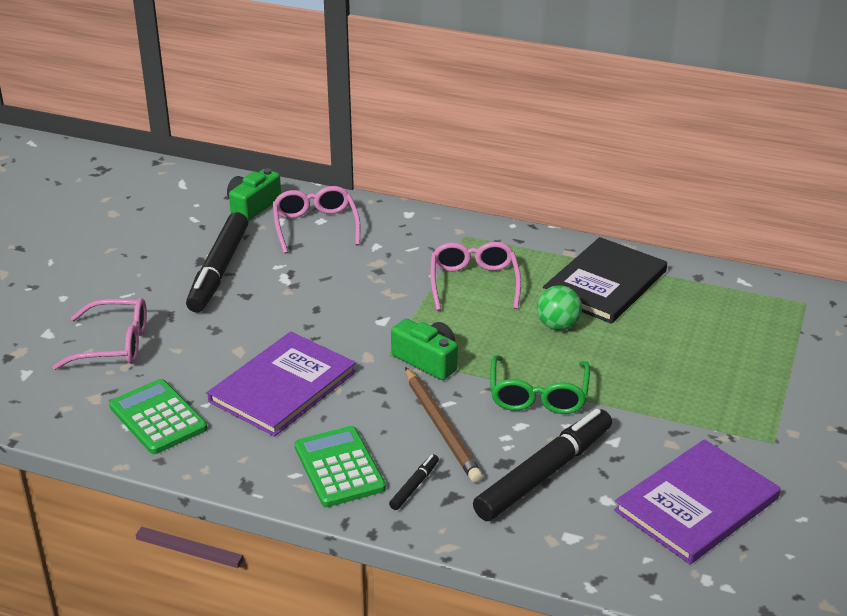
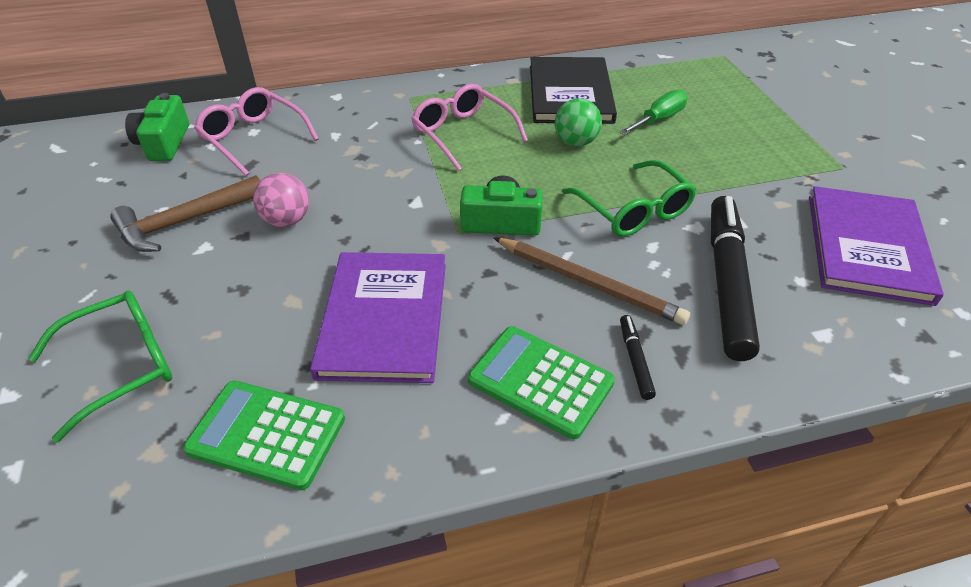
camera: 35 degrees left, 10 degrees up
(114, 344) = (122, 366): pink glasses -> green glasses
(218, 271) = (184, 222): black marker -> brown hammer
(283, 297) = (287, 220): none -> pink ball
(657, 335) = (659, 119): none -> green screwdriver

